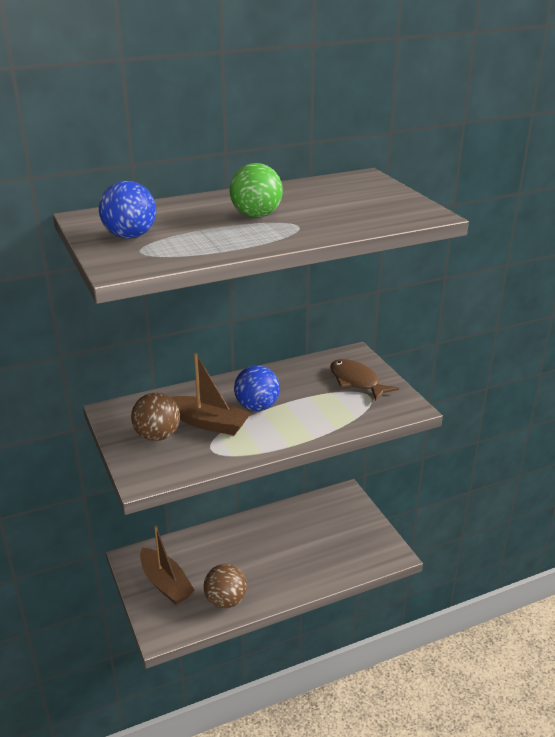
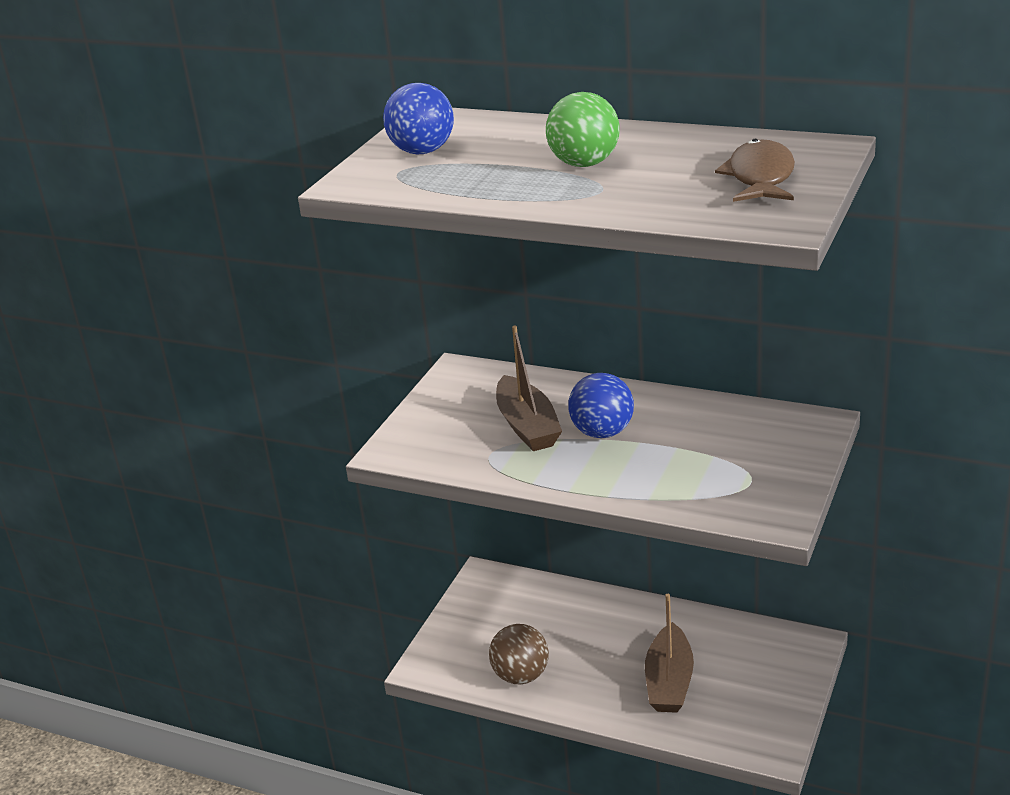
camera: 50 degrees right, 0 degrees up
(157, 436) = (462, 416): brown ball -> none
(166, 583) = (485, 622): brown boat -> brown boat (669, 681)
(357, 381) = (764, 457): brown fish -> brown fish (760, 177)

